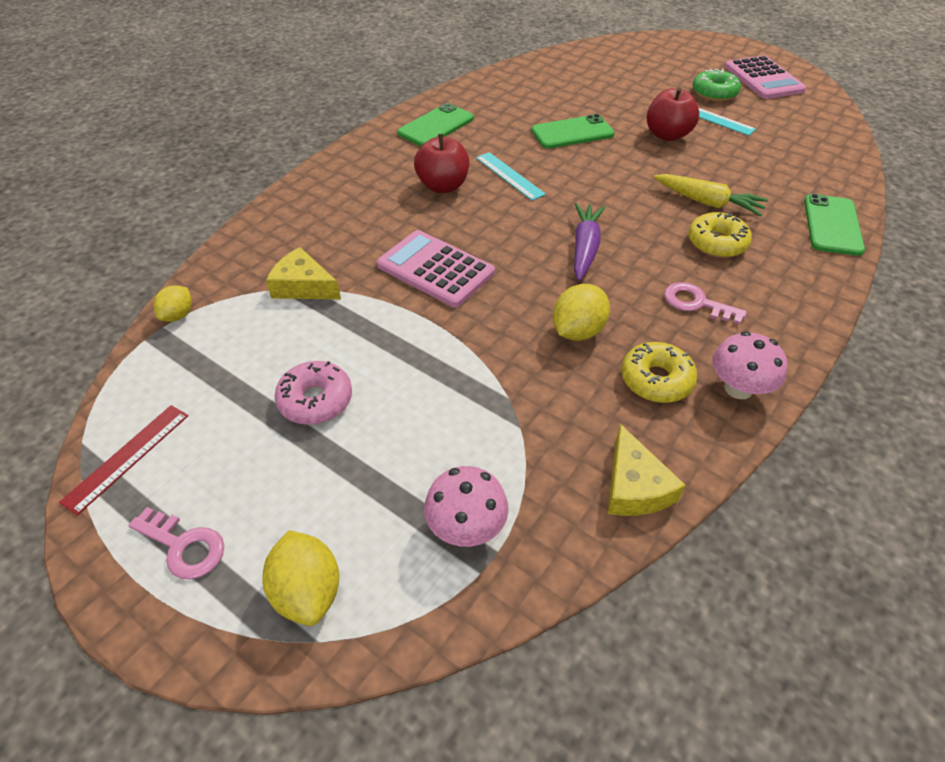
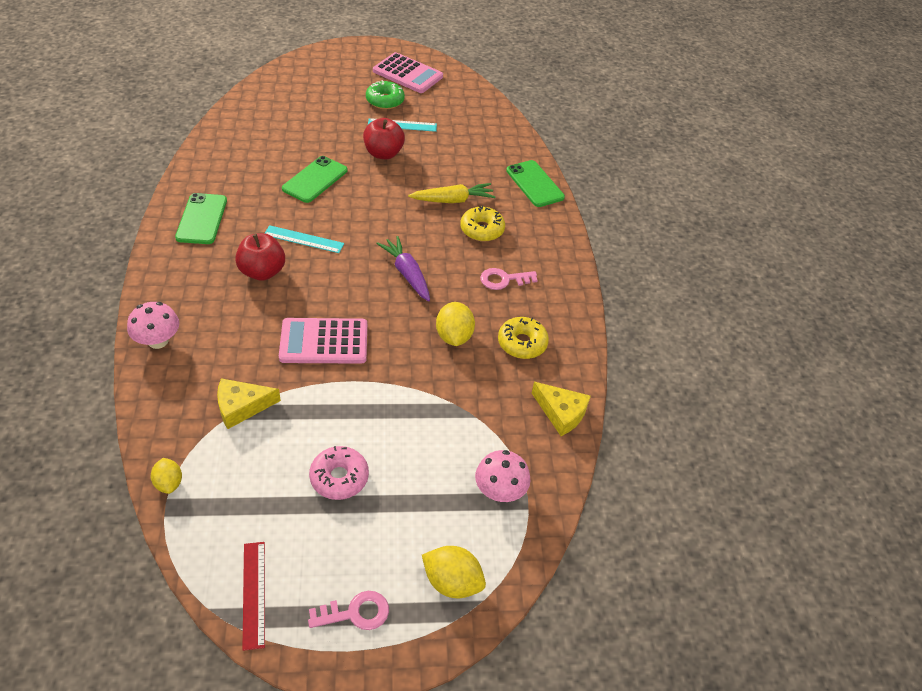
camera: 45 degrees left, 0 degrees up
(738, 388) = (566, 323): pink mushroom -> pink mushroom (158, 341)

